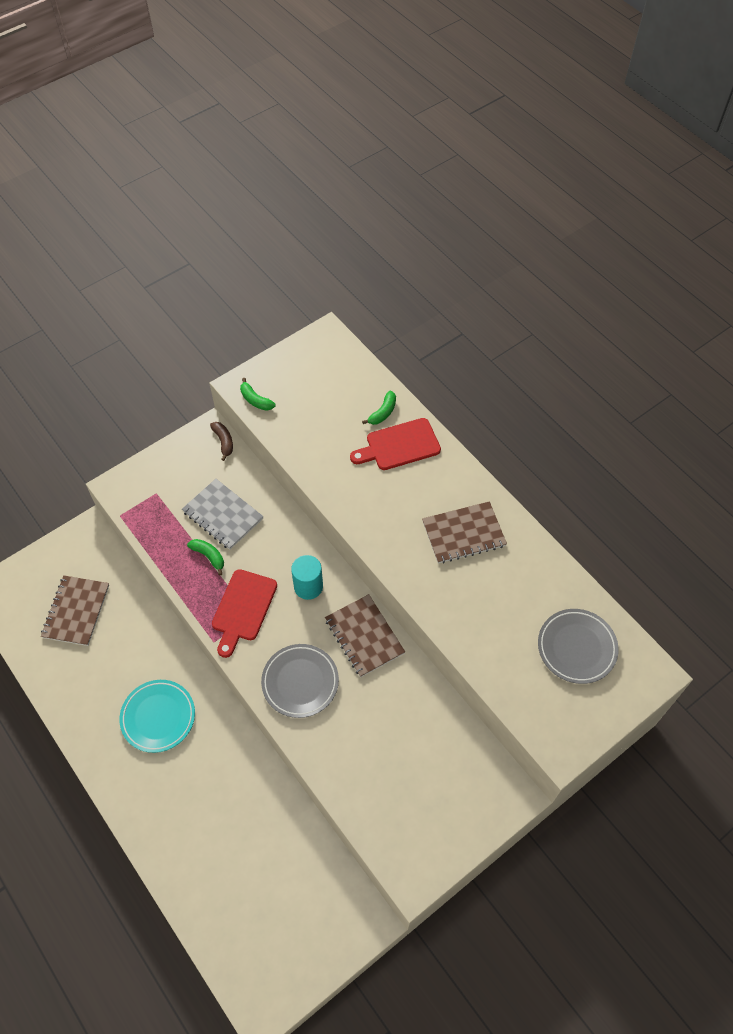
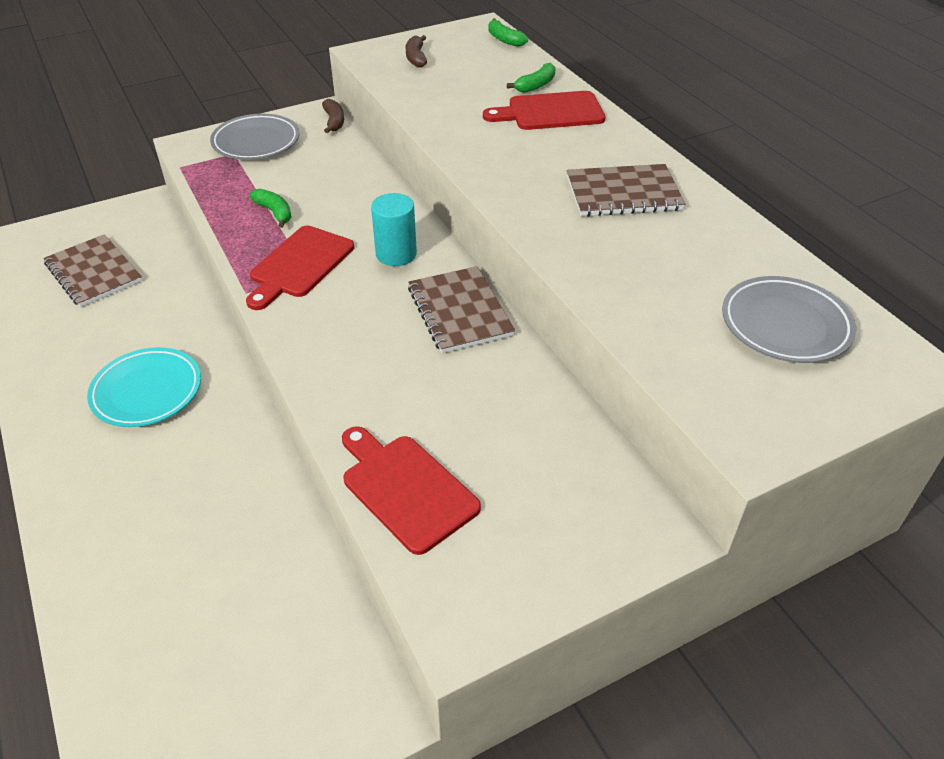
camera: 10 degrees right, 15 degrees down
(76, 611) = (94, 272): brown notebook -> brown notebook turned 60 degrees counterclockwise
(223, 515) = (308, 179): grey notebook -> none
(255, 400) = (379, 63): green banana -> green banana (504, 39)
(283, 388) = (416, 58): none -> brown banana
(300, 682) = (351, 348): grey plate -> grey plate (256, 142)
(362, 790) = (406, 488): none -> red cutting board

